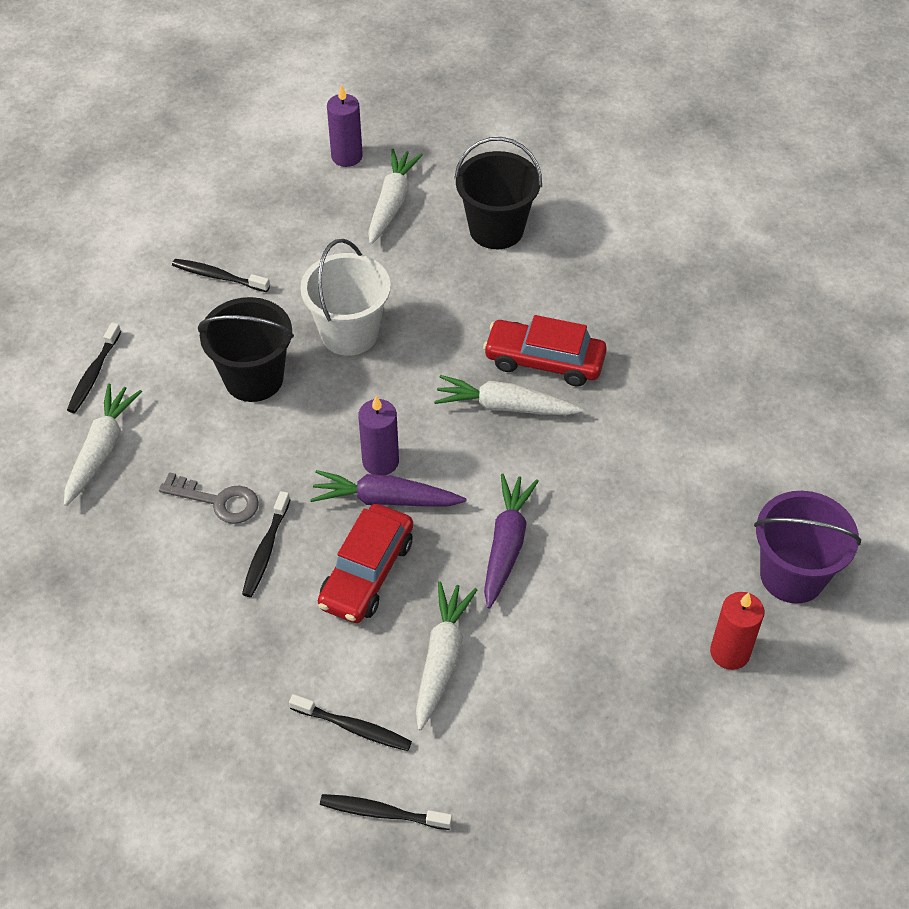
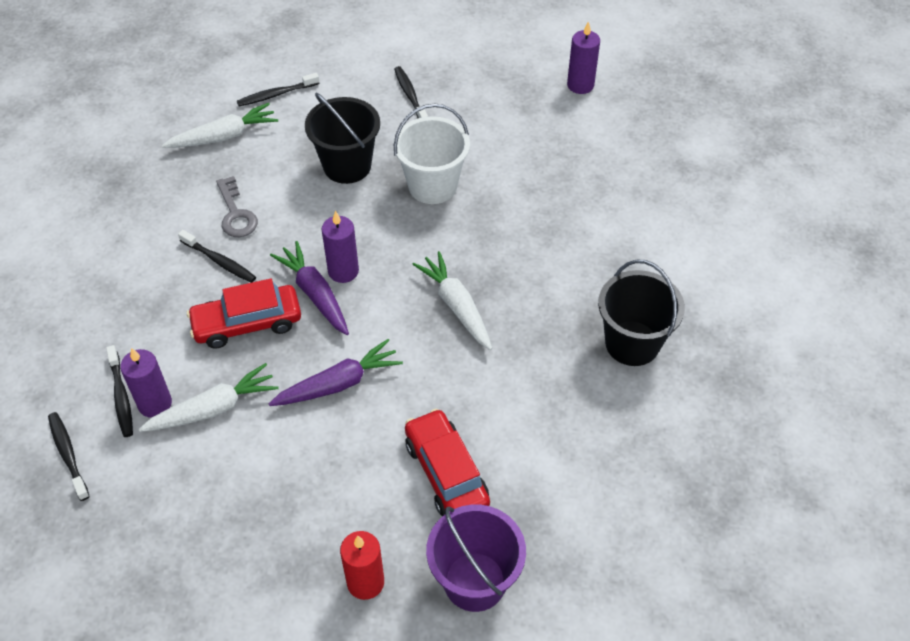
camera: 50 degrees right, 0 degrees up
(266, 550) = (219, 261): black toothbrush -> black toothbrush turned 120 degrees counterclockwise
(390, 703) = (155, 403): none -> purple candle
(392, 203) = (567, 132): white carrot -> none
(496, 229) = (608, 199): black bucket -> black bucket (632, 343)
(544, 361) = (519, 302): red car -> red car (446, 473)

